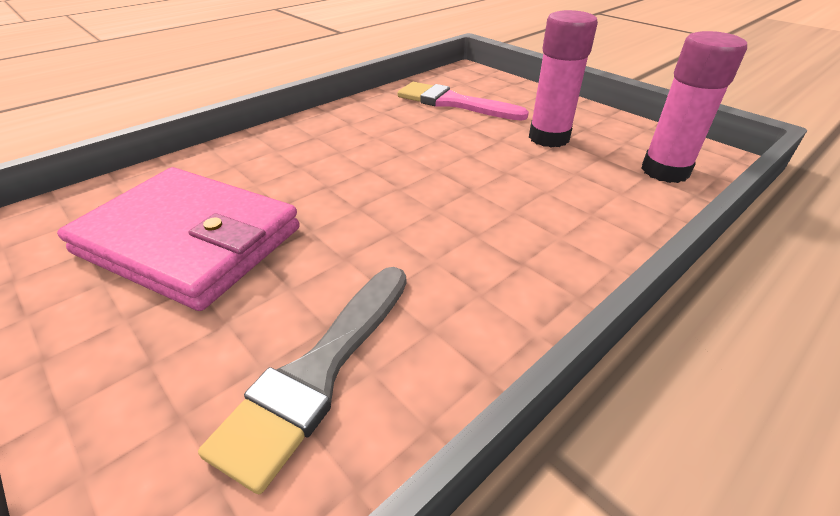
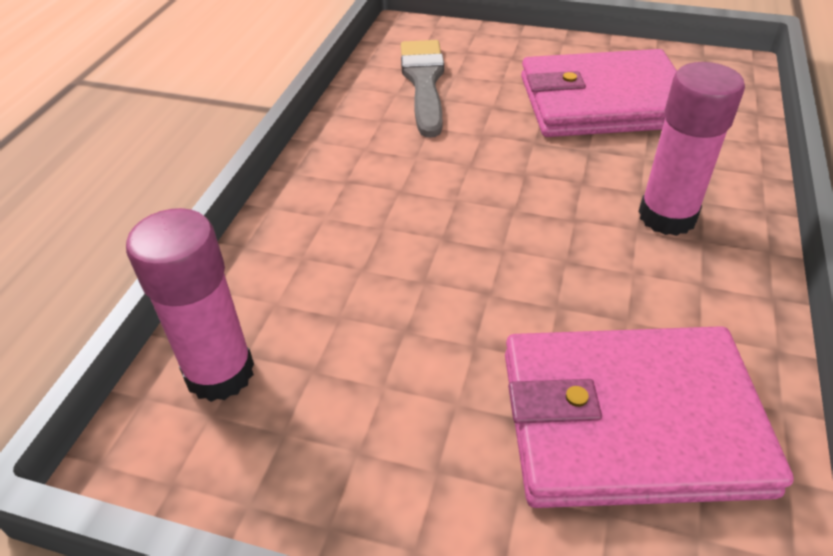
camera: 150 degrees right, 5 degrees up
(453, 103) = (629, 421): pink brush -> pink wallet
(548, 138) = (407, 382): pink glue stick -> pink glue stick (667, 216)

